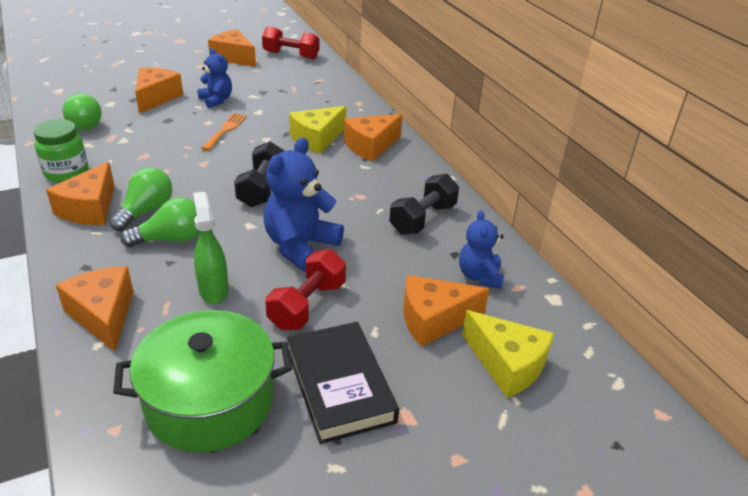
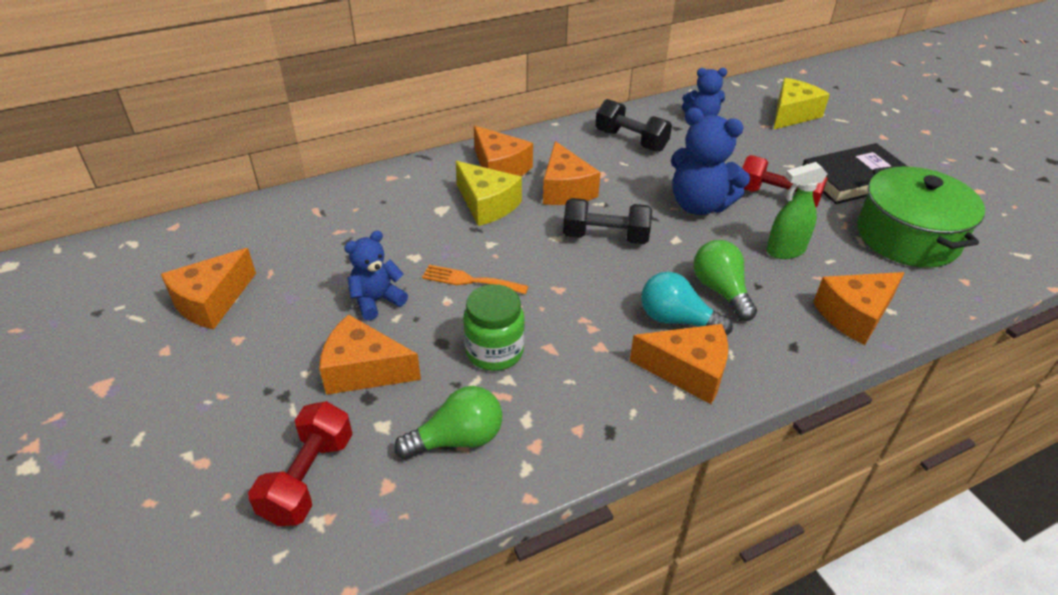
camera: 90 degrees left, 5 degrees up
(66, 173) = (611, 419): green jar -> green jar (494, 351)
(146, 211) = (677, 320): green light bulb -> turquoise light bulb
(291, 55) = (219, 241): red dumbbell -> red dumbbell (308, 478)
(434, 320) = (762, 140): orange cheese -> orange cheese (565, 189)

